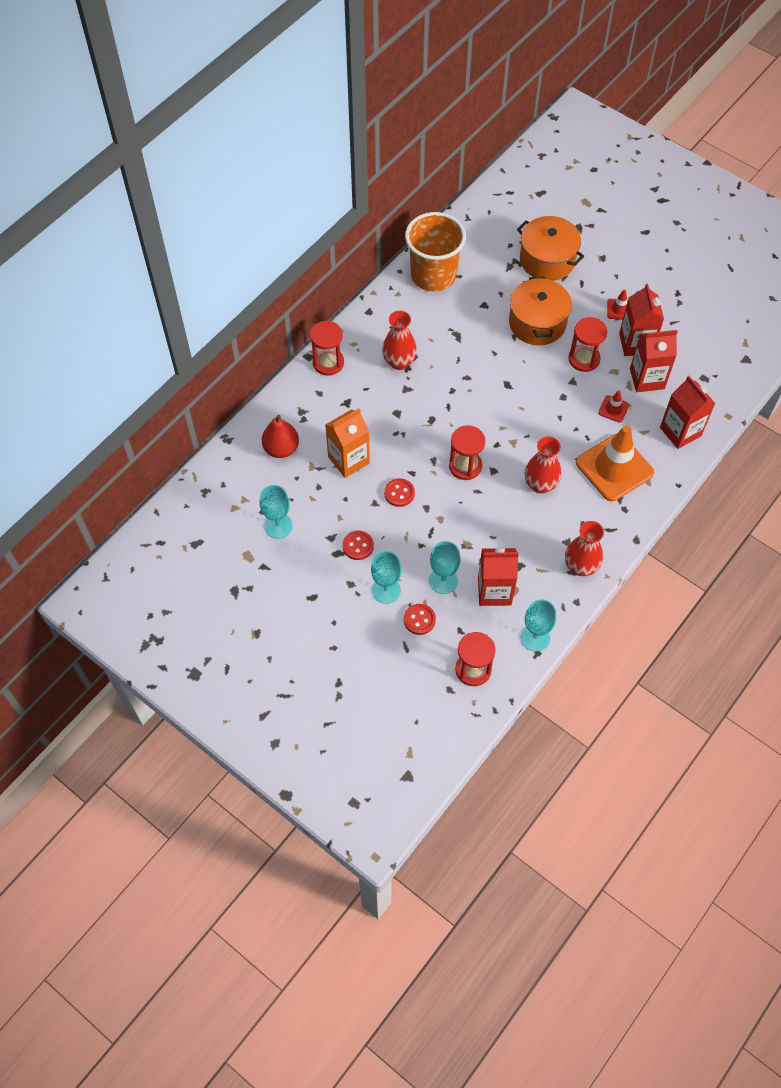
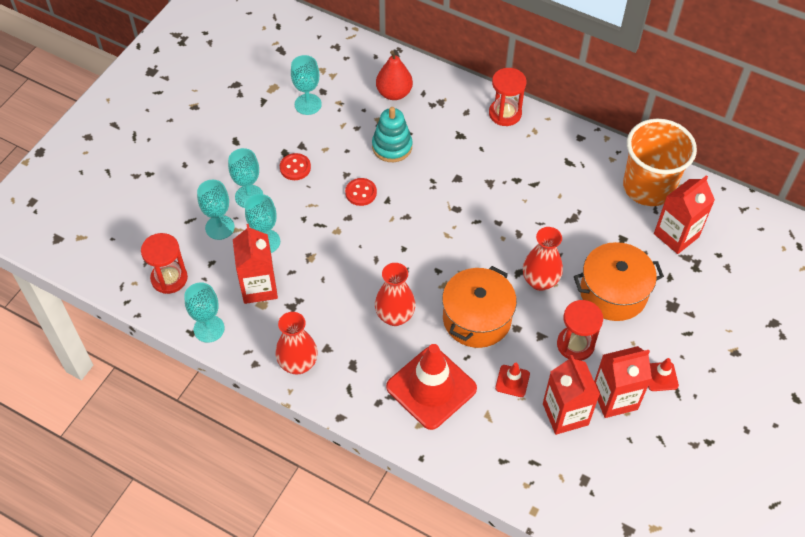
camera: 80 degrees right, 5 degrees down
(348, 460) = (392, 146): orange carton -> turquoise stacking toy
(399, 362) = (522, 171): red vase -> red vase (540, 281)
(419, 620) = (220, 227): red button -> turquoise goblet
(465, 466) = (404, 245): red hourglass -> none
(547, 260) = (710, 294): orange pot -> orange pot (477, 318)
(614, 468) = (431, 388): orange traffic cone -> red traffic cone
(680, 431) = (497, 456): red carton -> red carton (676, 235)

